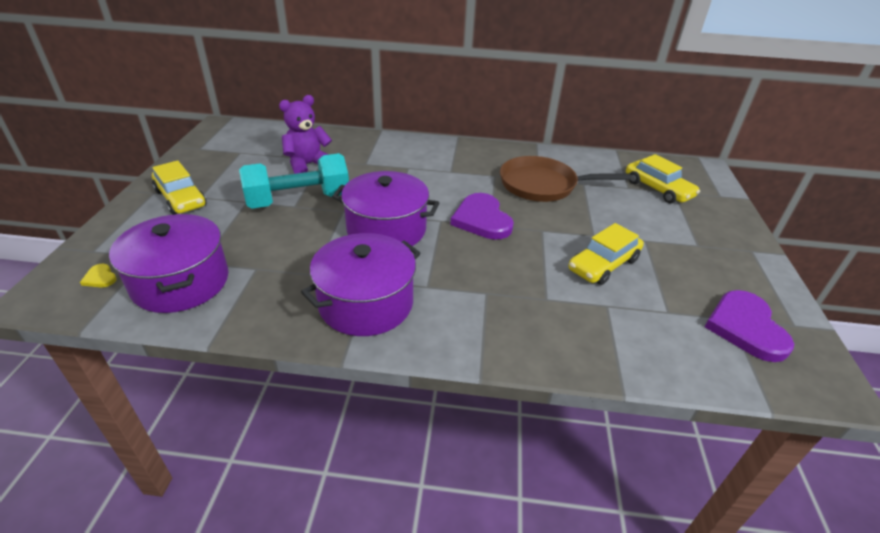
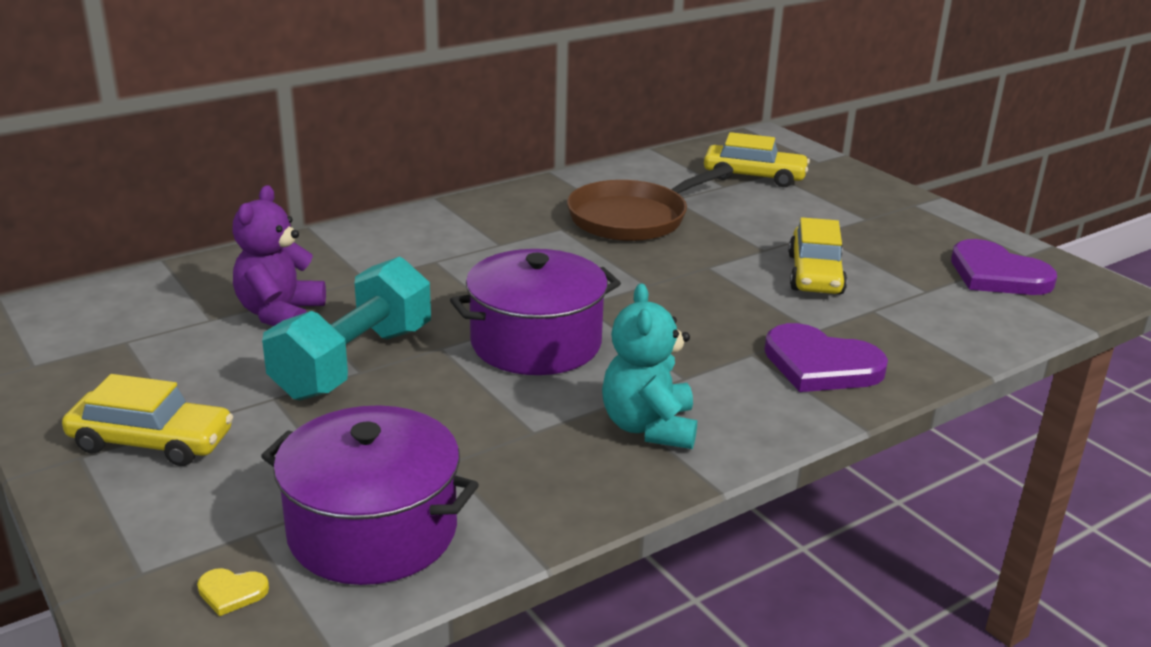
camera: 40 degrees left, 10 degrees down
(366, 303) = (649, 427): purple pot -> turquoise teddy bear
(482, 219) = (627, 283): purple heart -> purple heart (820, 365)

